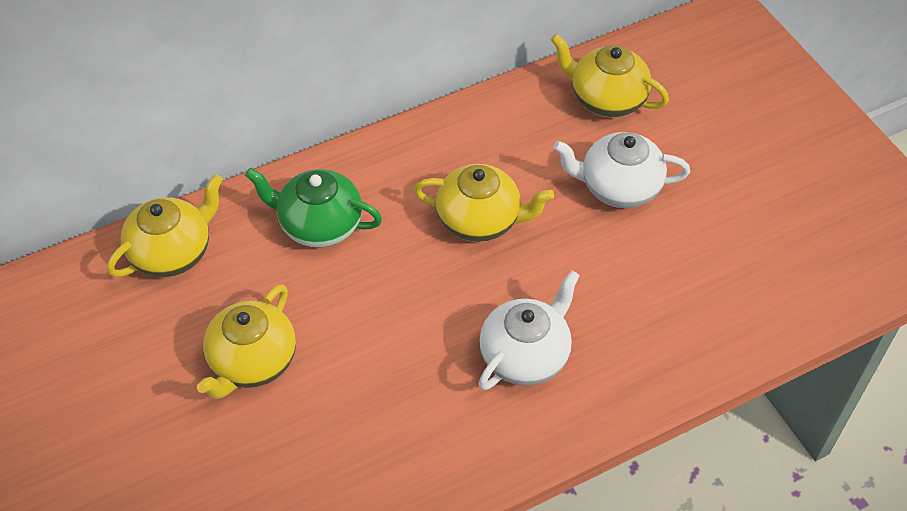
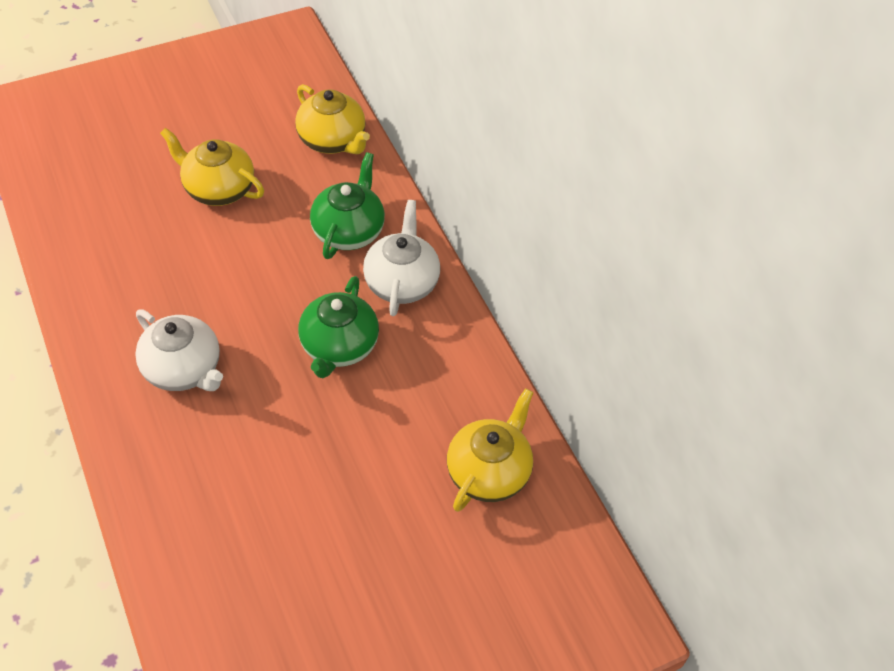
camera: 90 degrees right, 0 degrees up
(480, 220) = (339, 346): yellow teapot -> green teapot
(619, 187) = (366, 468): white teapot -> white teapot (402, 282)

